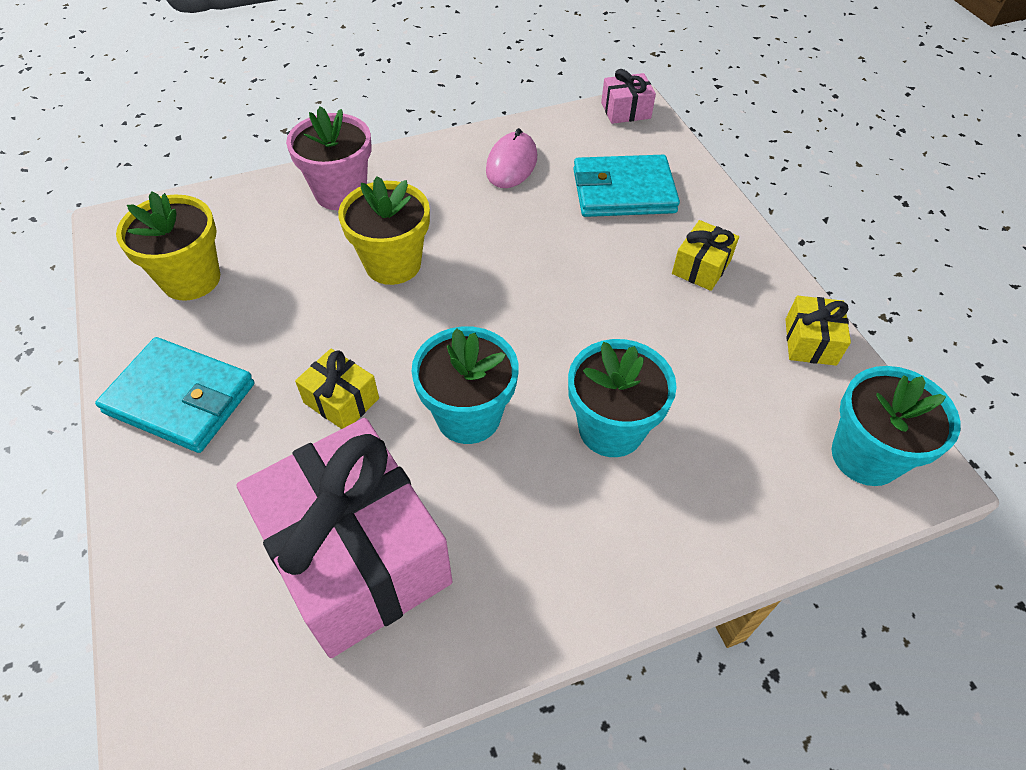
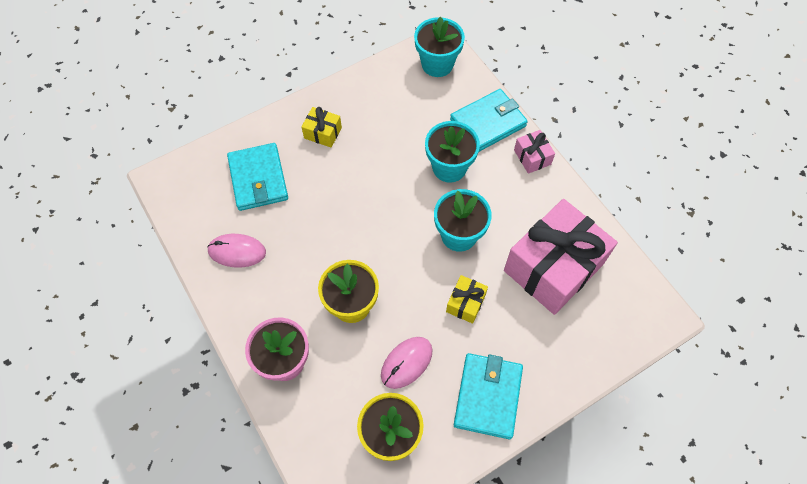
camera: 100 degrees left, 10 degrees up
(280, 311) = (406, 363): none -> pink mouse
(625, 110) = (165, 186): pink gift -> pink gift (532, 157)
(711, 518) = (488, 123): none -> turquoise wallet
(810, 342) = (370, 83): yellow gift -> none

